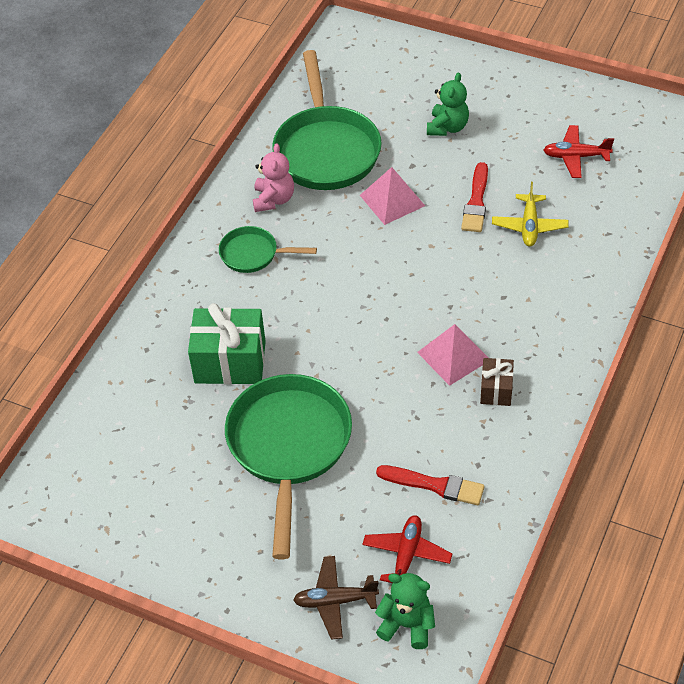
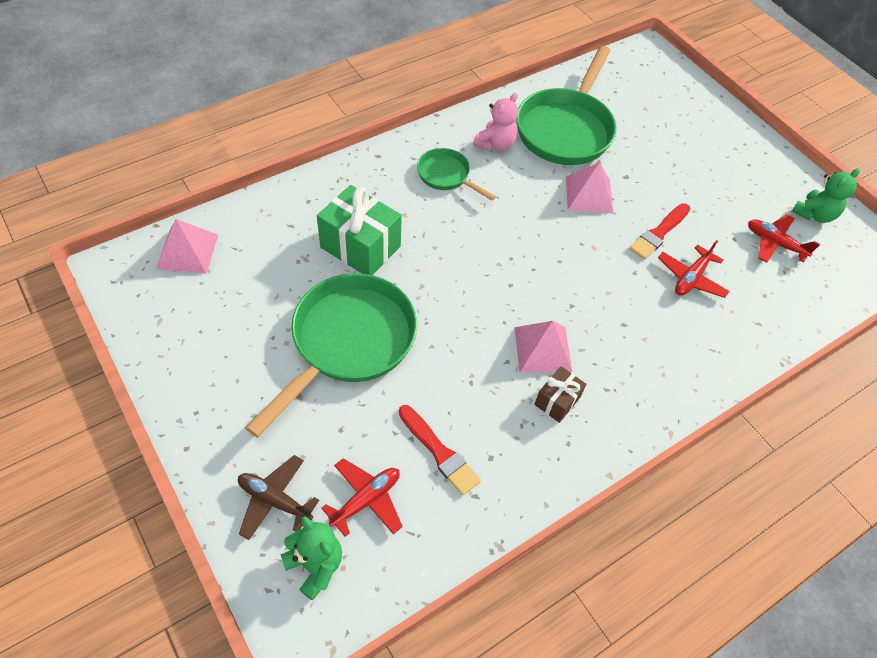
camera: 25 degrees right, 5 degrees up
(76, 457) = (187, 251): none -> pink pyramid
(447, 127) = (678, 163): green teddy bear -> green teddy bear (814, 214)
(529, 226) = (691, 278): yellow plane -> red plane

